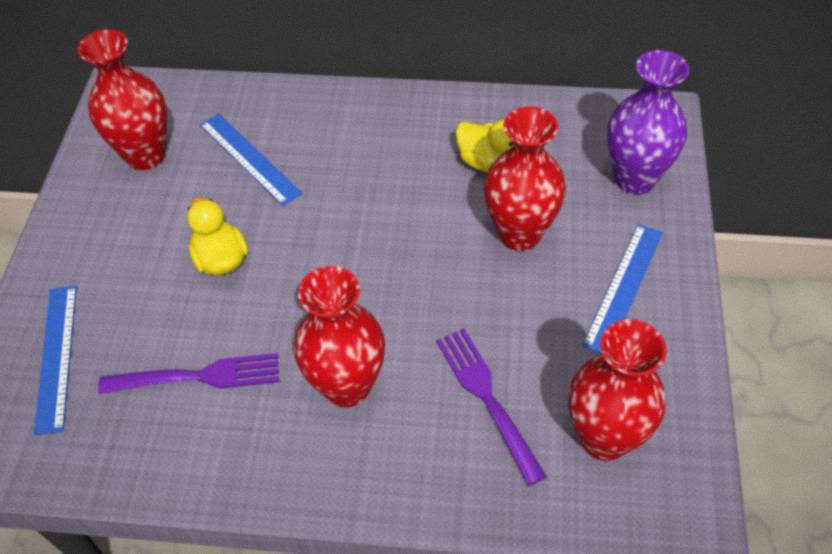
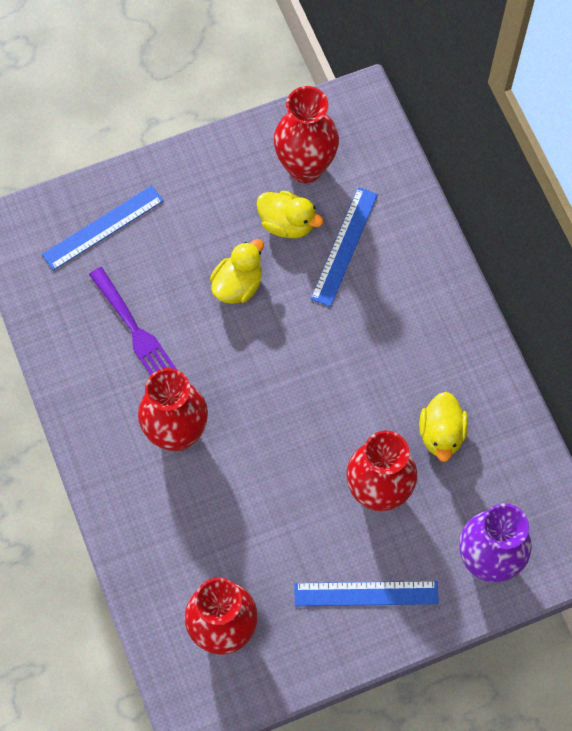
camera: 60 degrees right, 15 degrees up
(190, 192) = (287, 223): none -> yellow duck
(488, 399) = (215, 535): purple fork -> none

